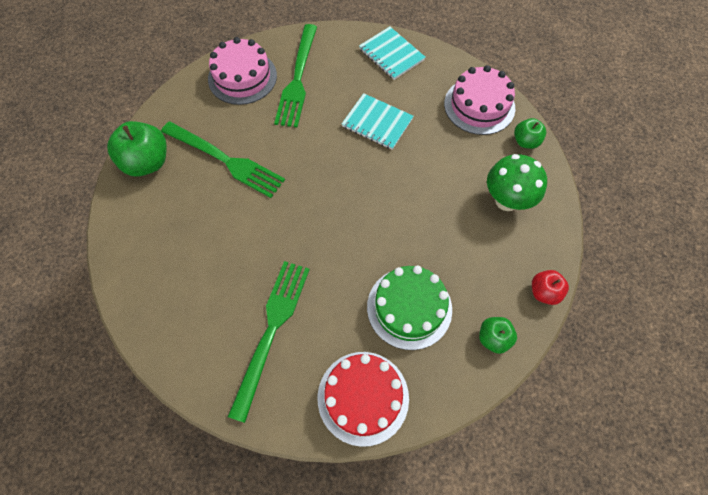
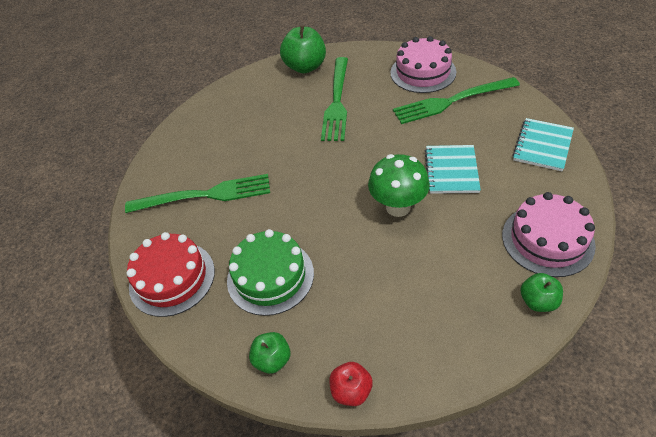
camera: 70 degrees right, 15 degrees down
(506, 200) = (443, 312): green mushroom -> green mushroom (398, 207)

